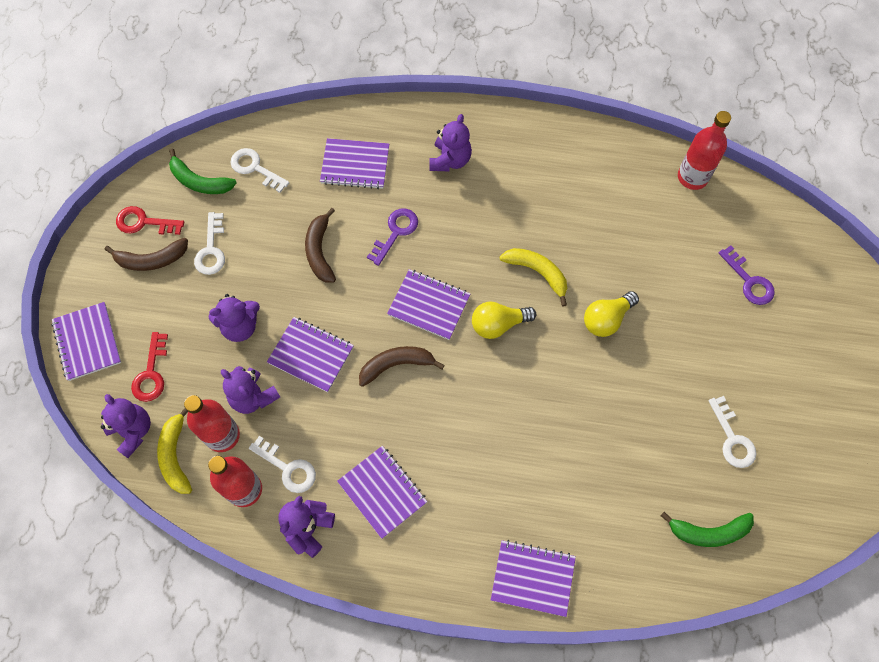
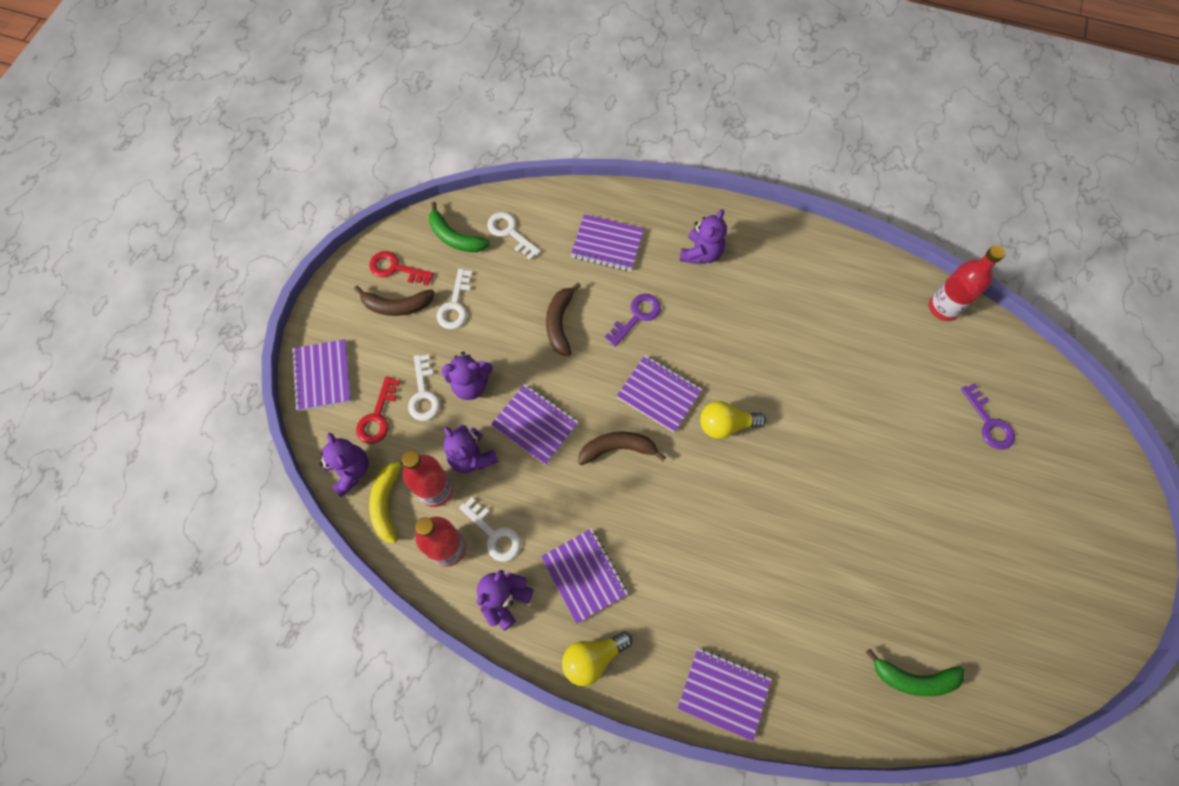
camera: 10 degrees right, 0 degrees up
(537, 273) = (772, 379): yellow banana -> none
(606, 319) = (836, 438): yellow light bulb -> yellow light bulb (592, 658)
(732, 438) = (951, 584): white key -> white key (423, 394)

